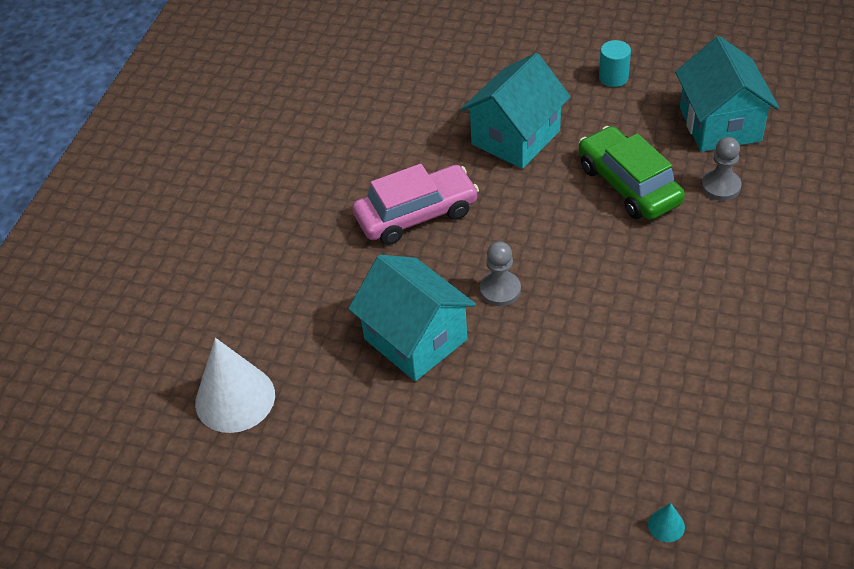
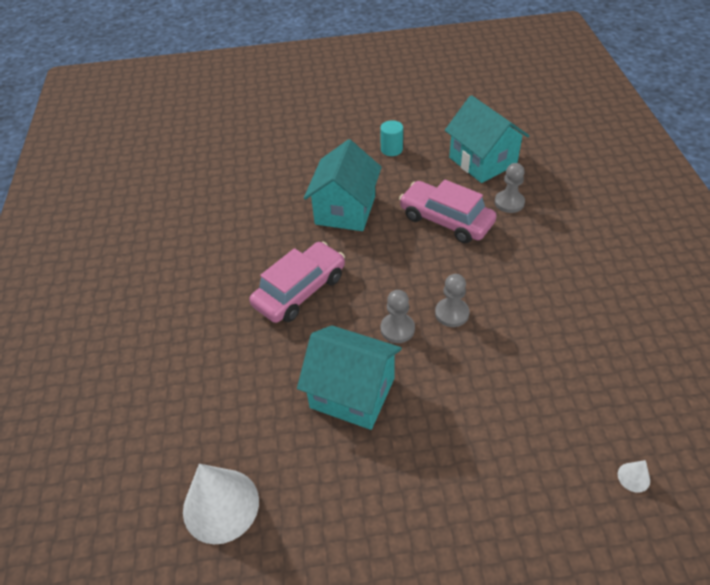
camera: 25 degrees left, 0 degrees up
(571, 293) = (452, 313): none -> grey pawn
(629, 184) = (446, 220): green car -> pink car
(666, 525) = (633, 477): turquoise cone -> white cone

